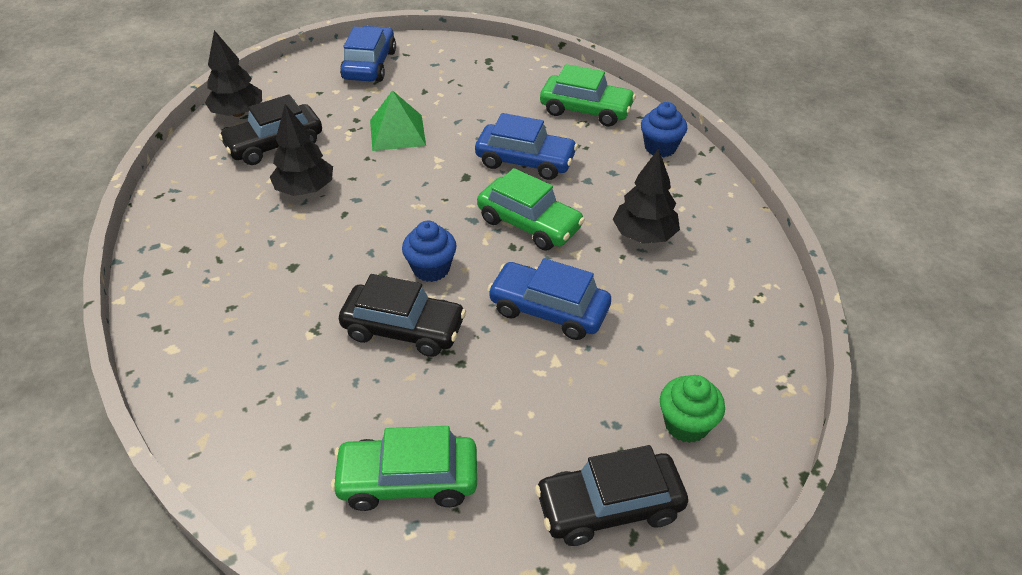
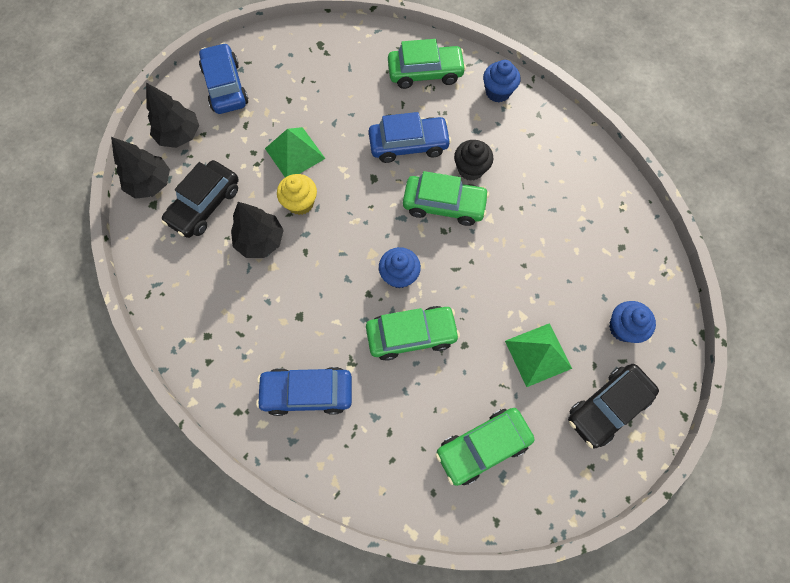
camera: 25 degrees left, 25 degrees up
(371, 172) = (300, 203): none -> yellow cupcake
(404, 329) = (411, 335): black car -> green car
(548, 310) = (497, 276): blue car -> blue car (307, 392)
(549, 408) = (538, 354): none -> green pyramid
(583, 202) = (470, 169): none -> black cupcake
(644, 235) = (526, 182): black tree -> black tree (179, 135)
(686, 424) = (623, 328): green cupcake -> blue cupcake

